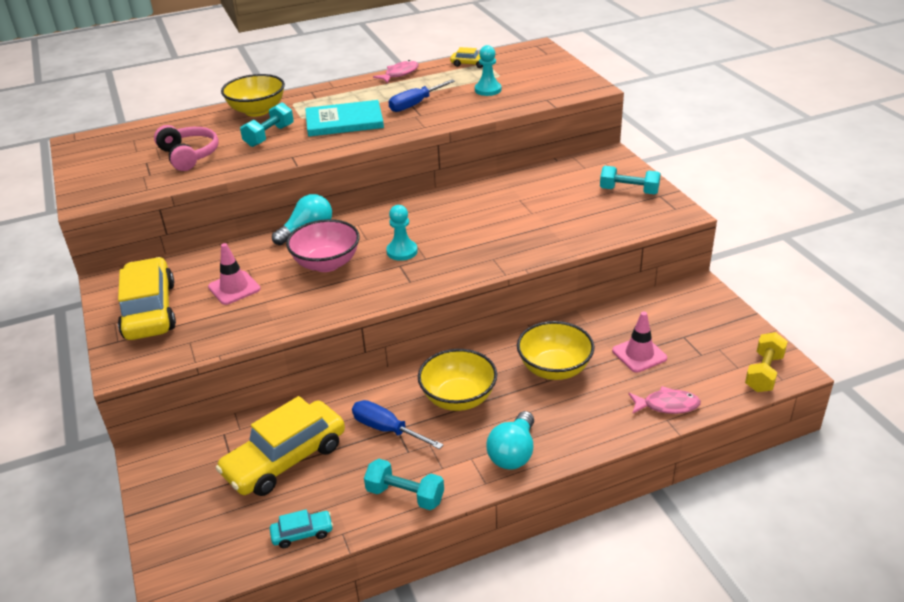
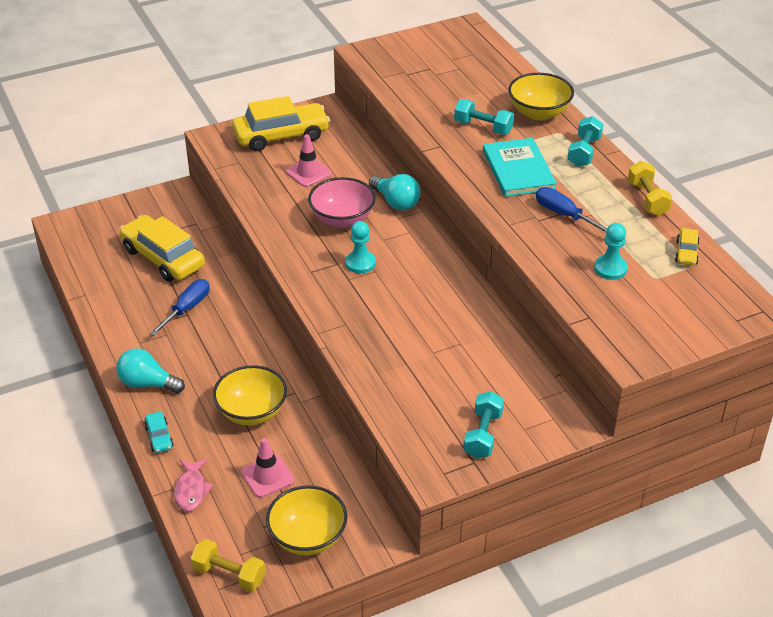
camera: 85 degrees right, 5 degrees up
(189, 155) = (442, 88): pink headphones -> none
(302, 533) = (89, 275): turquoise car -> turquoise car (159, 437)
(399, 74) = (647, 199): pink fish -> yellow dumbbell
(405, 495) = (114, 323): turquoise dumbbell -> turquoise dumbbell (584, 152)
(458, 398) = (219, 349): yellow bowl -> yellow bowl (308, 537)

